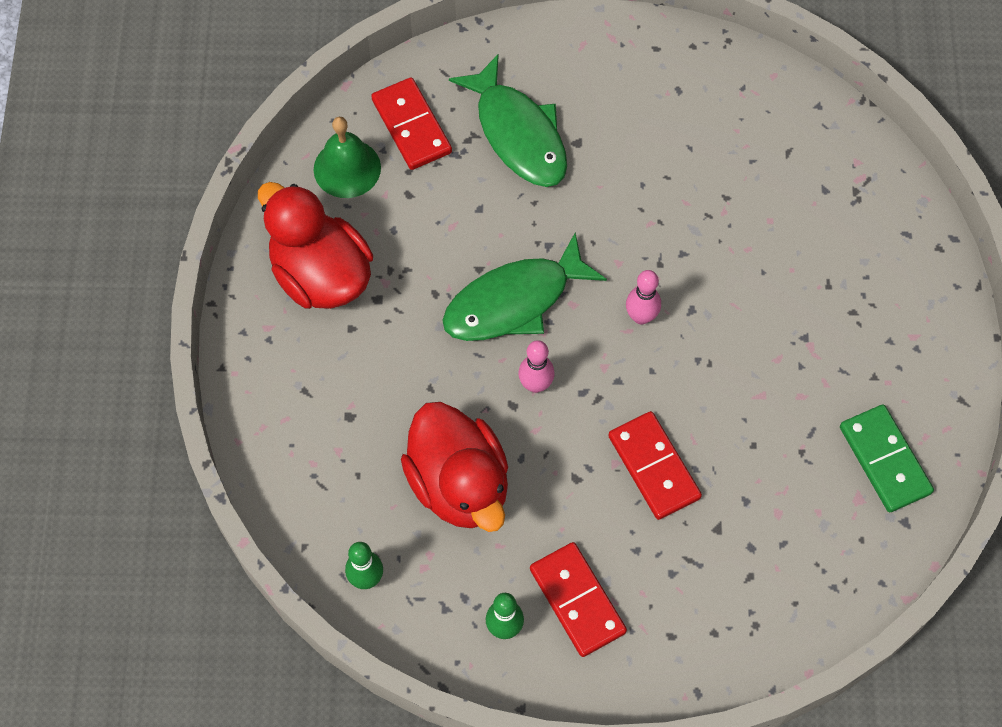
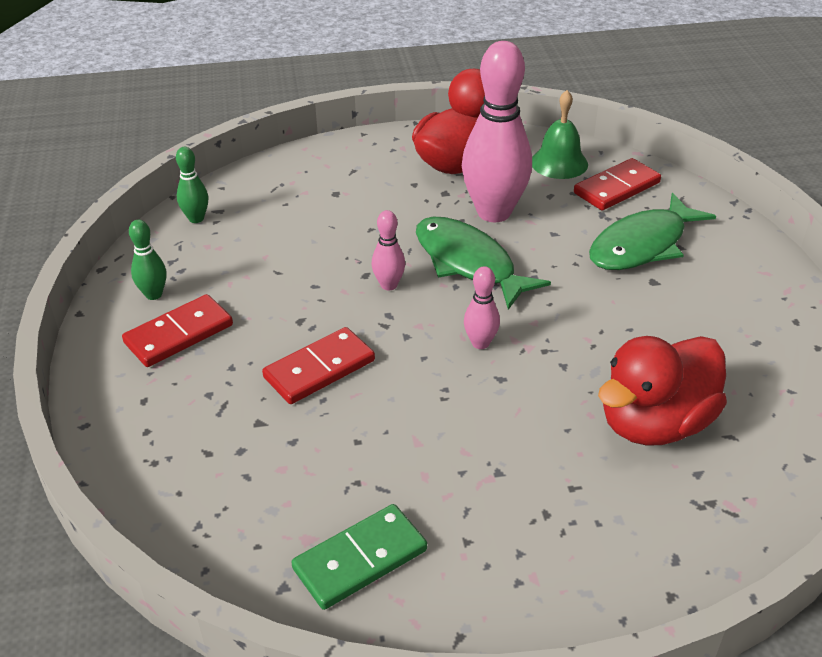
camera: 80 degrees right, 25 degrees down
(429, 257) = (494, 212): none -> pink bowling pin
(459, 484) = (284, 254): red duck -> red duck (655, 423)

